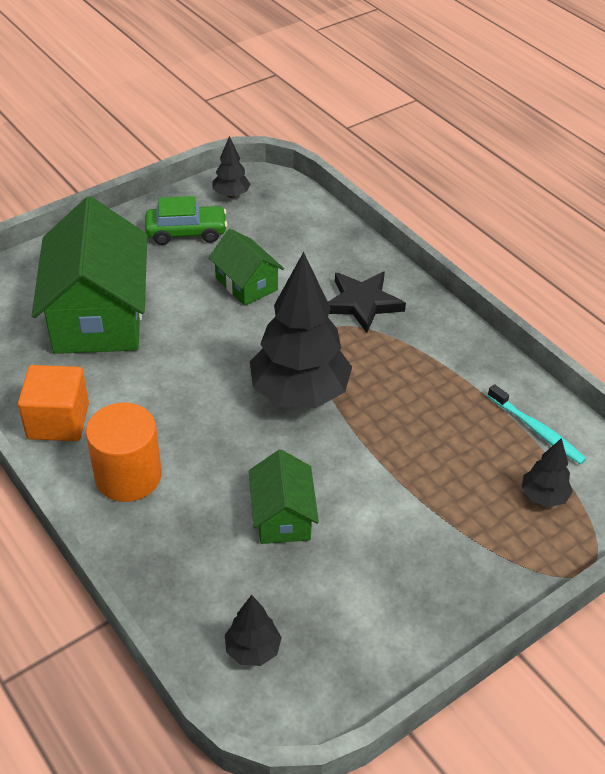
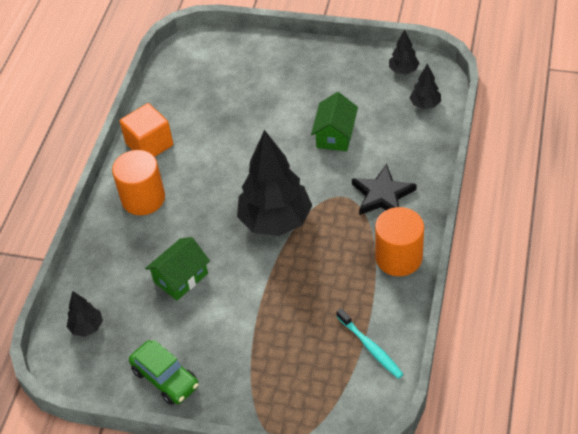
camera: 55 degrees right, 5 degrees up
(99, 316) = (237, 99): green house -> none
(186, 232) = (345, 79): green car -> green car (165, 378)
(450, 342) = (398, 257): none -> orange cylinder
(536, 430) = (370, 347): turquoise toothbrush -> turquoise toothbrush turned 45 degrees counterclockwise
(543, 496) = (318, 384): black tree -> black tree (425, 104)

